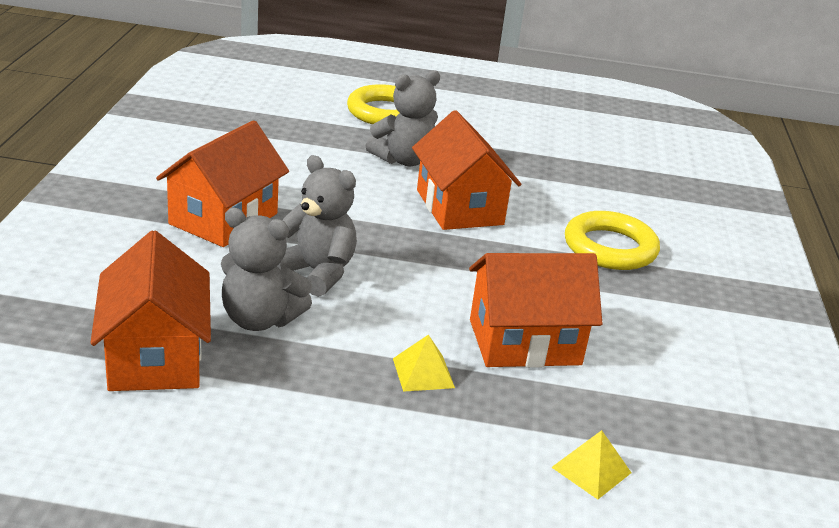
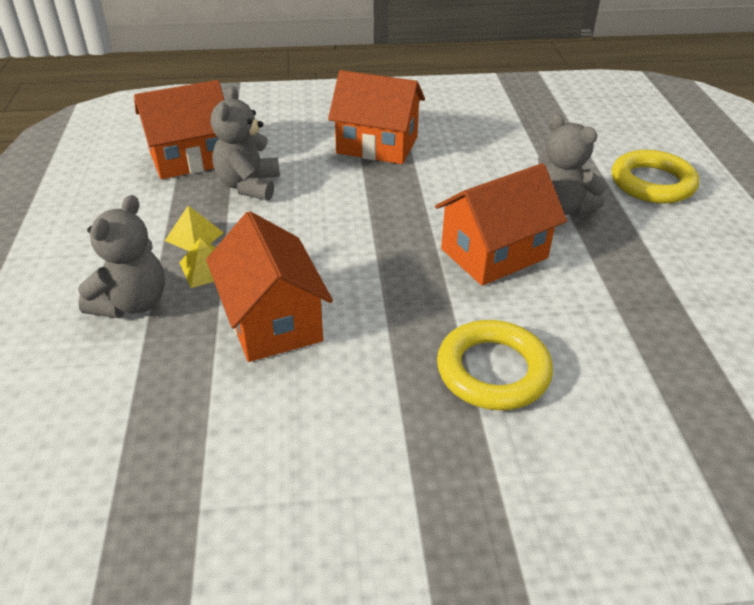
camera: 80 degrees right, 10 degrees up
(317, 272) = (325, 197): grey teddy bear -> grey teddy bear (132, 303)
(591, 469) = (93, 379): yellow pyramid -> yellow pyramid (194, 236)

